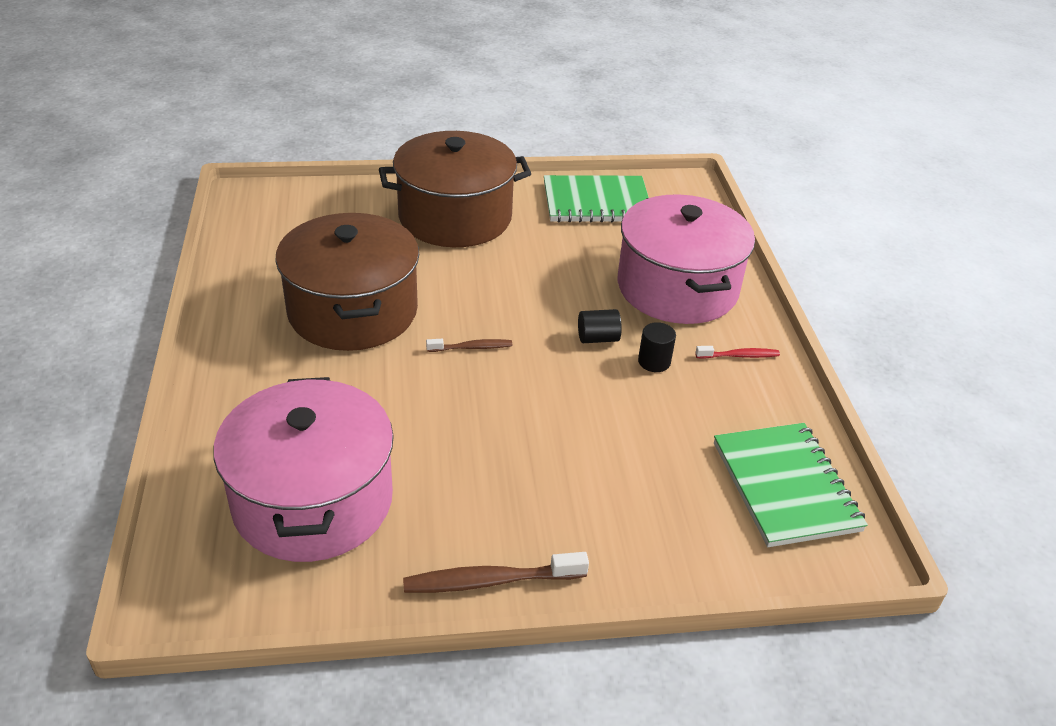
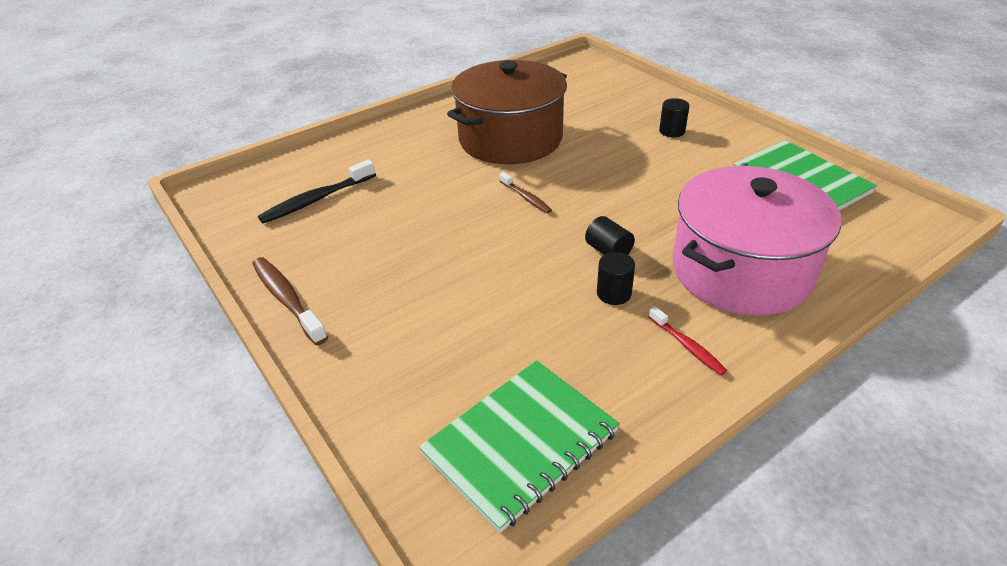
camera: 65 degrees right, 0 degrees up
(313, 501) = (316, 199): pink pot -> black toothbrush
(455, 217) = (672, 131): brown pot -> black cylinder

